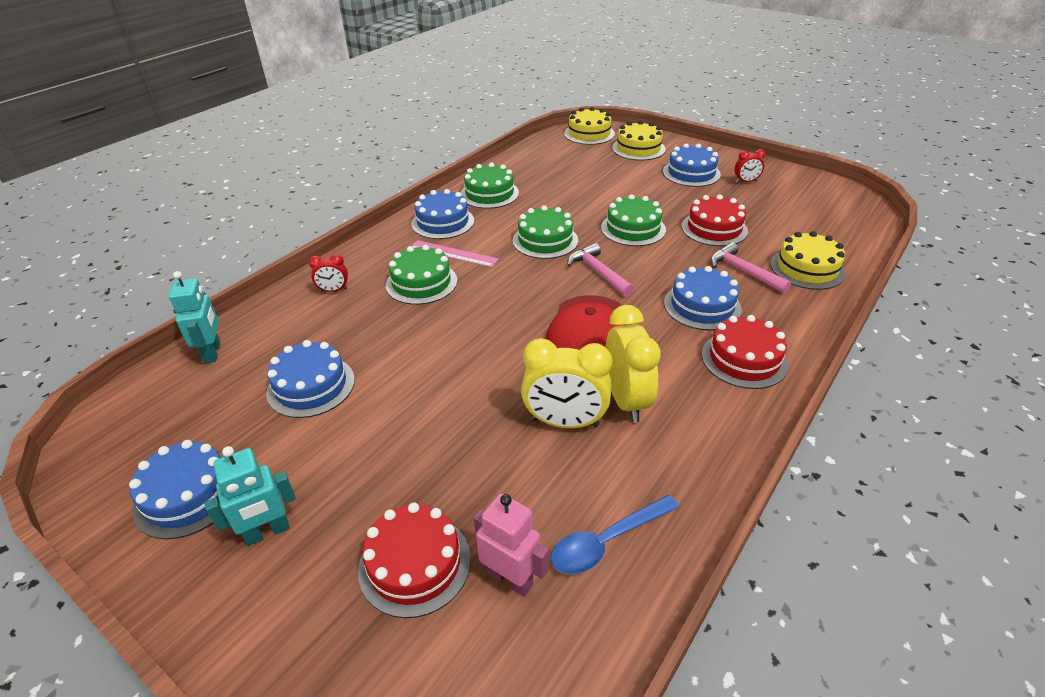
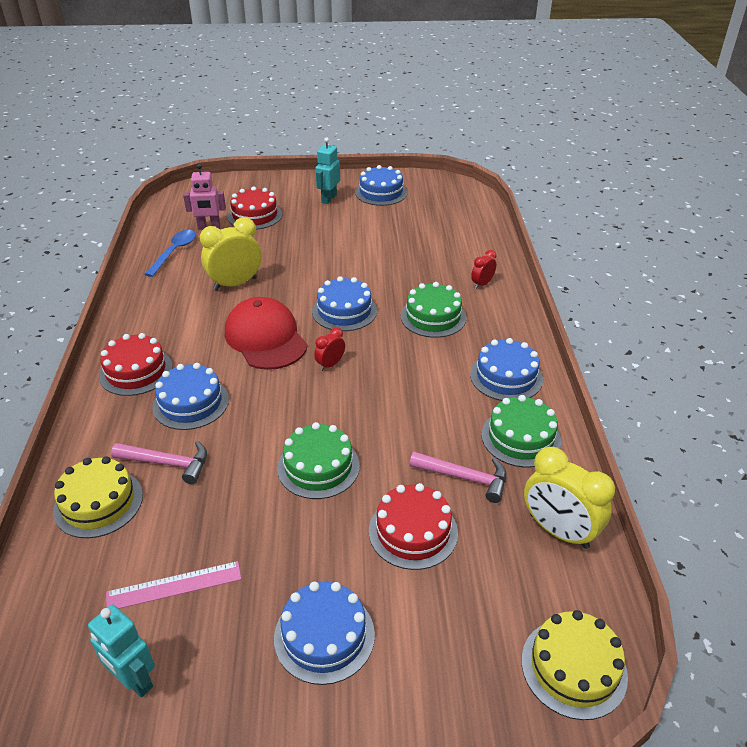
camera: 140 degrees right, 0 degrees up
(213, 352) = (480, 228): turquoise robot -> turquoise robot (134, 680)
(311, 386) = (398, 239): blue cake -> blue cake (344, 311)
(453, 254) = (447, 351): pink ruler -> pink ruler (174, 586)
(545, 240) = (389, 404): green cake -> none
(598, 272) = (306, 393): pink hammer -> pink hammer (465, 478)
(626, 400) = (206, 309): yellow clock -> yellow clock (558, 531)
(638, 148) = (455, 666): yellow cake -> none
(714, 228) = (227, 516): red cake -> red cake (413, 531)
(746, 182) = (230, 661): red clock -> red clock (330, 364)

